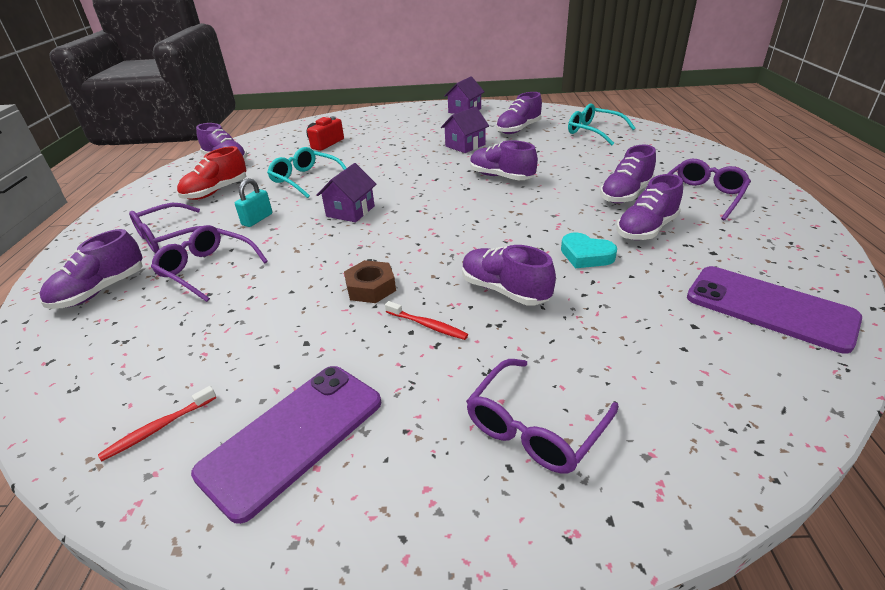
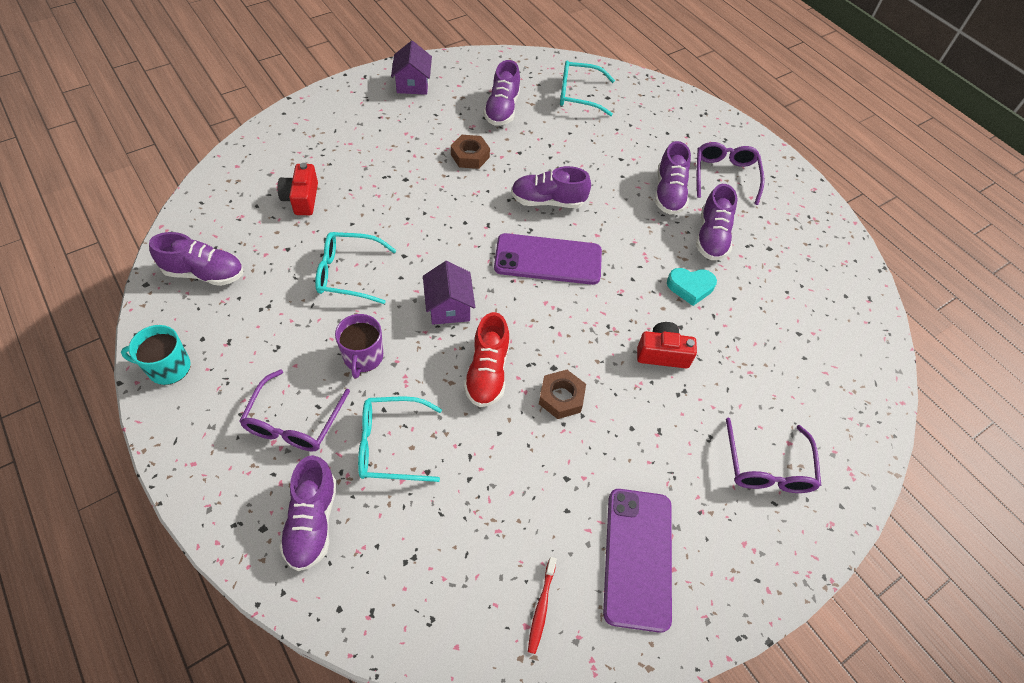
camera: 40 degrees left, 20 degrees up
(147, 192) = (168, 367): none -> turquoise mug
(206, 269) = (389, 445): purple glasses -> turquoise glasses
(216, 192) = (261, 332): red shoe -> red shoe (487, 372)
(257, 219) = (363, 357): turquoise padlock -> purple mug
(427, 325) = (638, 416): red toothbrush -> none
(465, 145) = (470, 156): purple house -> brown nut
(504, 290) = (662, 353): purple shoe -> red camera
(769, 308) = (829, 295): purple phone -> purple phone (548, 260)

